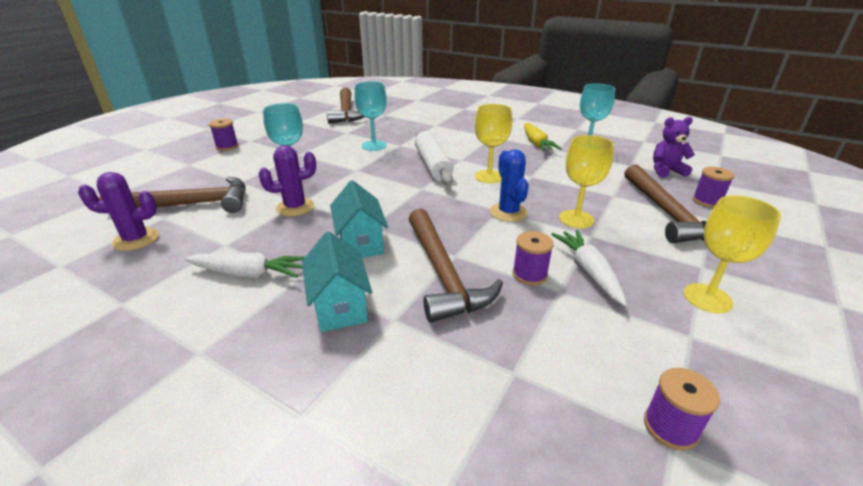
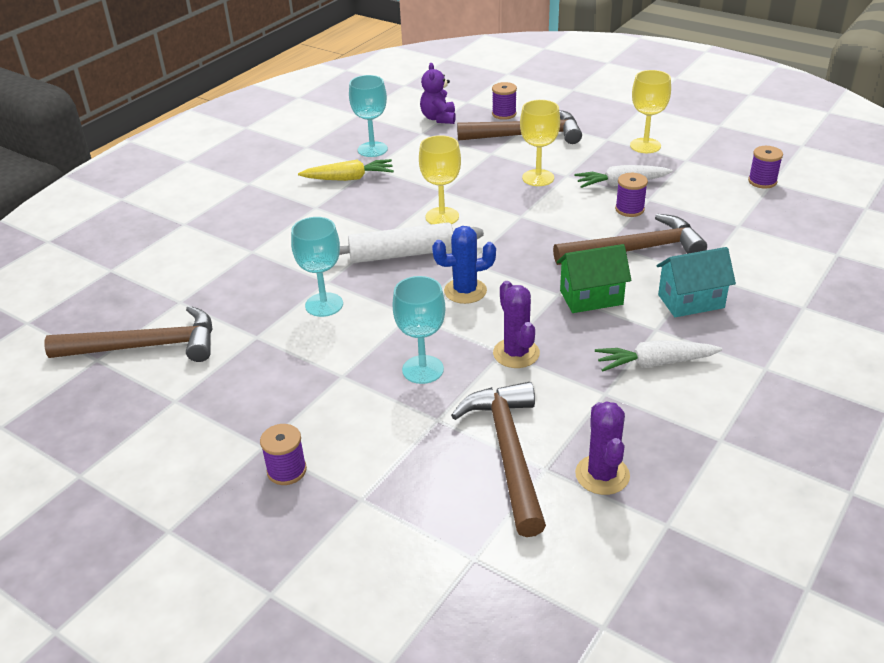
camera: 85 degrees left, 5 degrees up
(248, 273) = (655, 363): white carrot -> white carrot turned 105 degrees counterclockwise
(361, 243) = (591, 297): turquoise house -> green house
(508, 212) = (526, 211): blue cactus -> blue cactus (465, 291)

